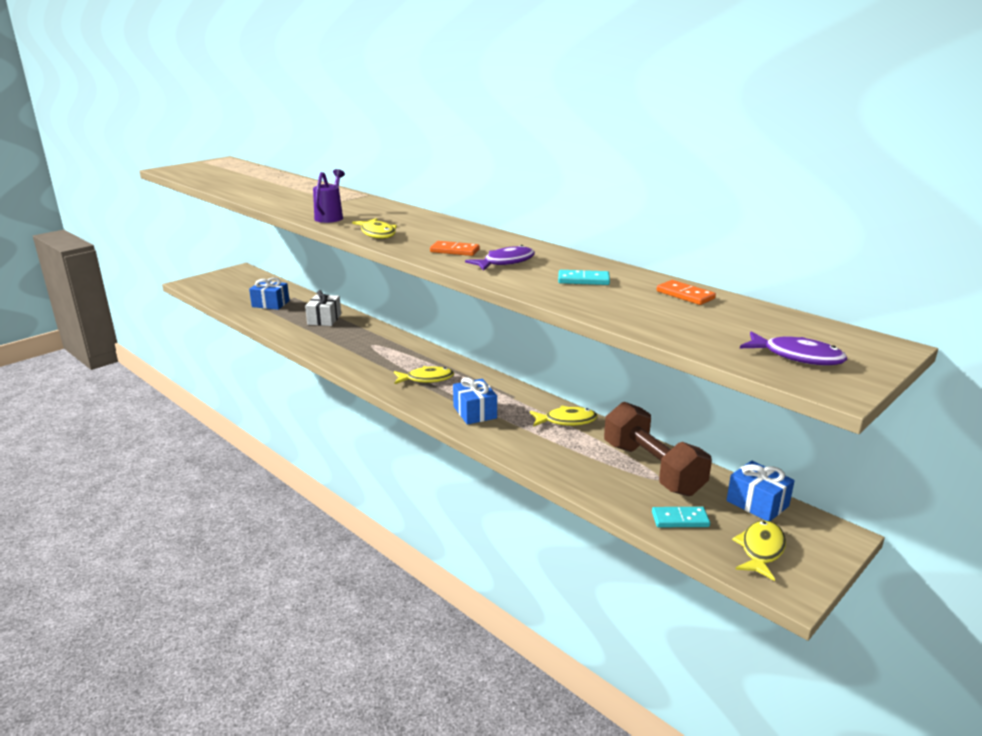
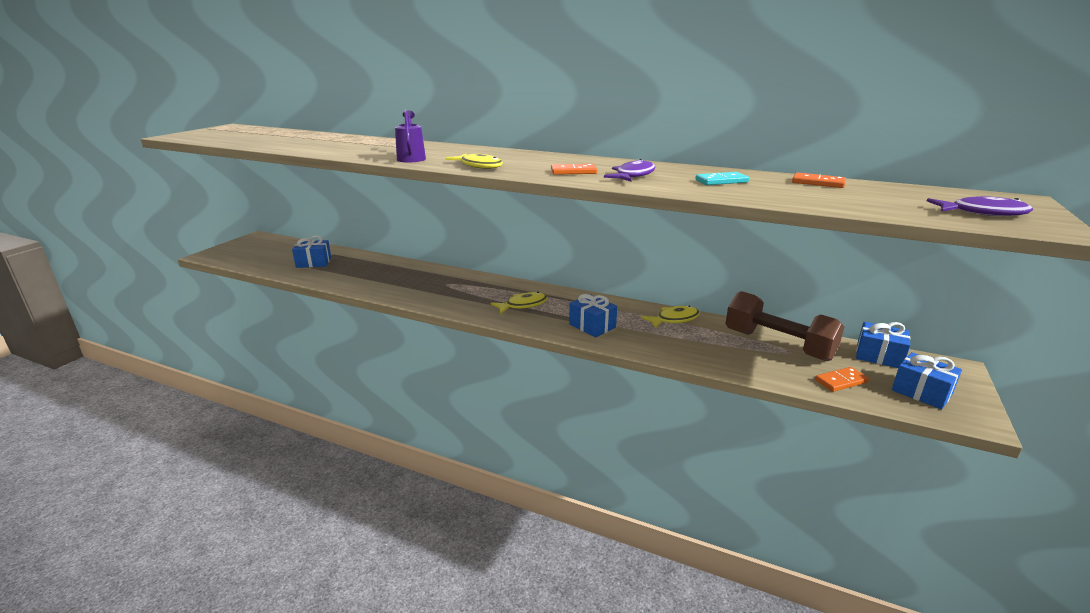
camera: 20 degrees left, 0 degrees up
(324, 319) = (380, 269): white gift -> none
(680, 519) = (841, 381): turquoise domino -> orange domino
(761, 550) = (921, 392): yellow fish -> blue gift

